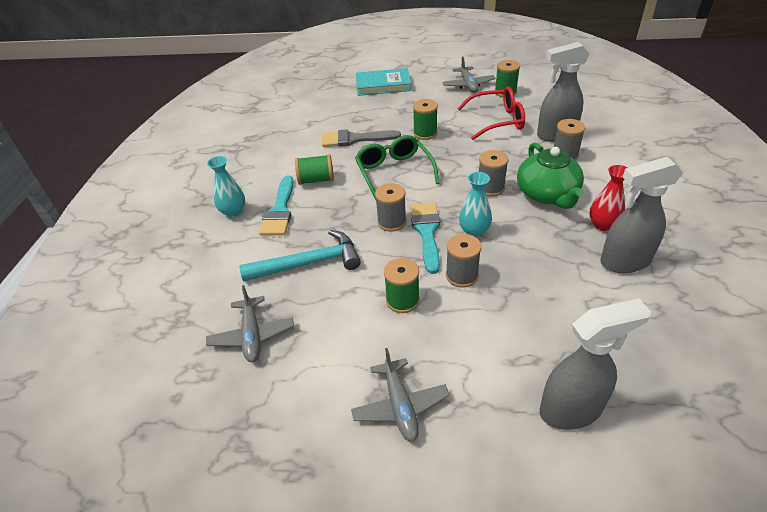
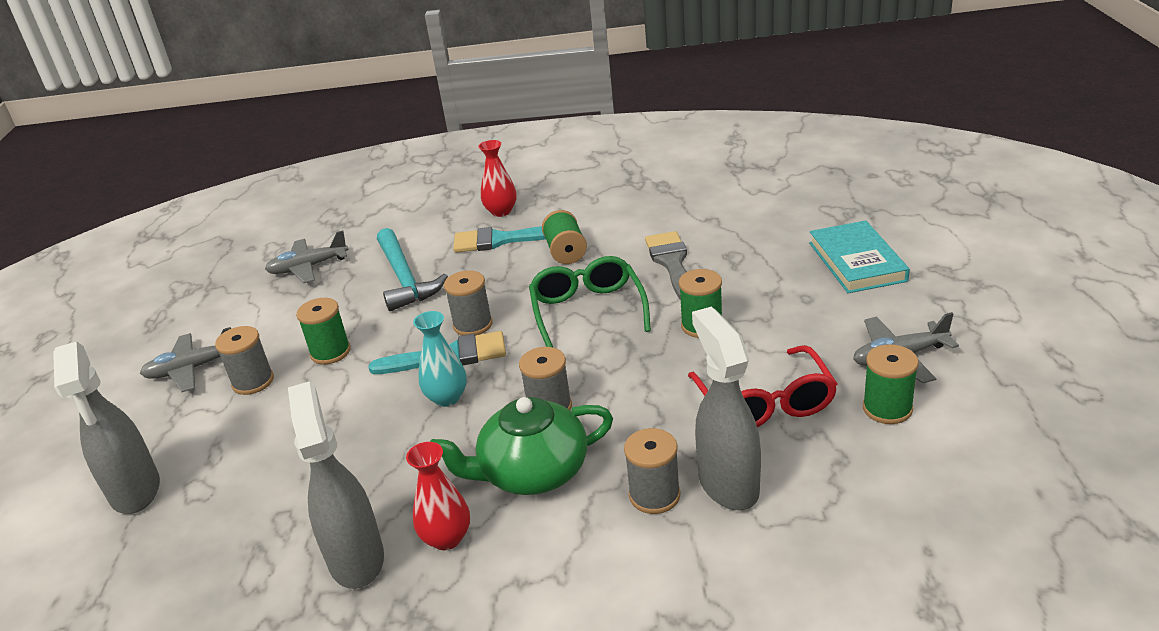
camera: 85 degrees right, 10 degrees down
(233, 212) = (501, 211): turquoise vase -> red vase
(394, 172) = (587, 311): green glasses -> green glasses turned 75 degrees counterclockwise
(461, 276) = (361, 394): grey spool -> grey spool (253, 382)

